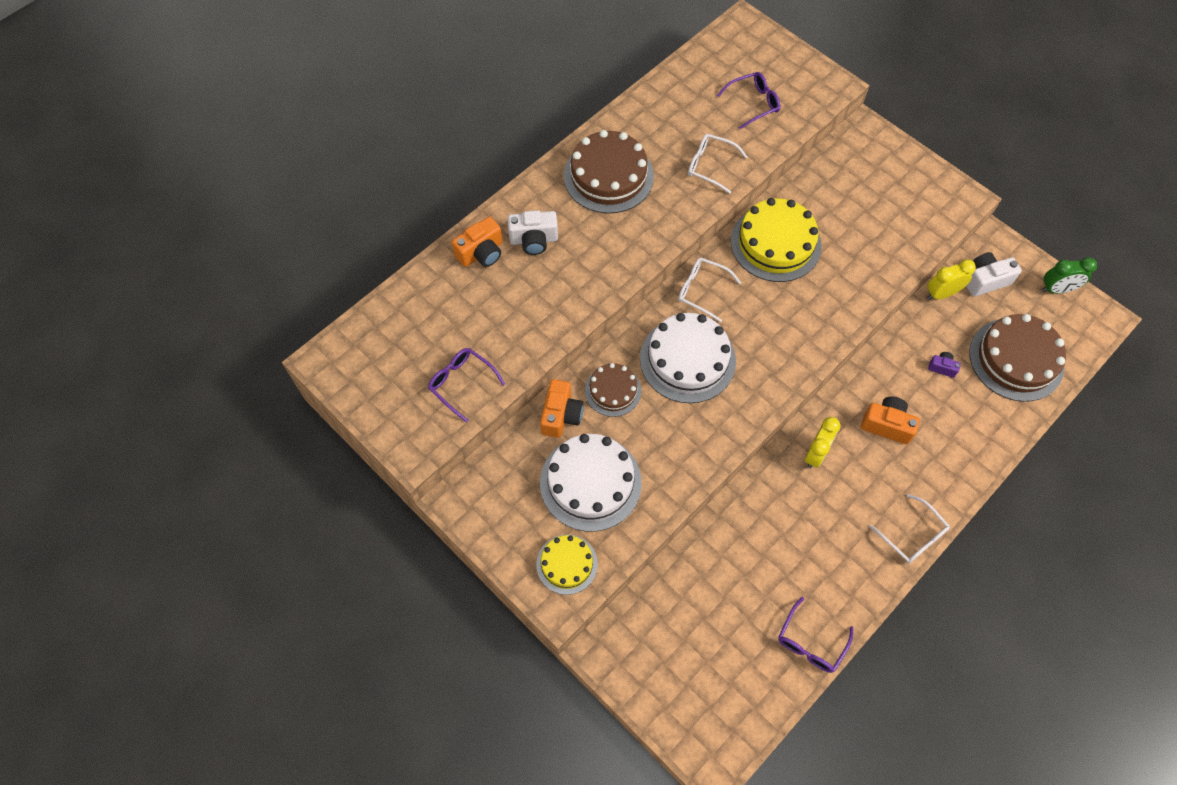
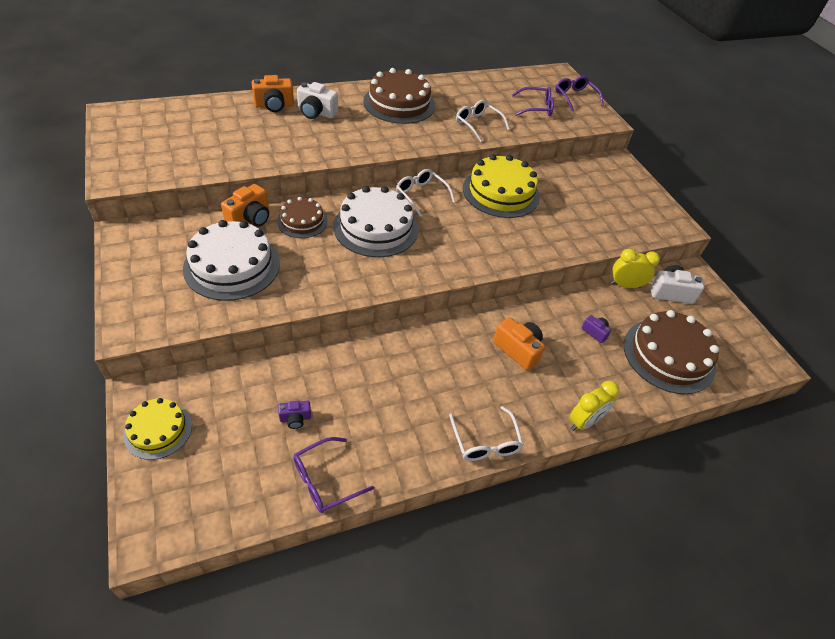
camera: 20 degrees right, 15 degrees down
(462, 383) = (188, 159): purple glasses -> purple glasses (575, 97)
(567, 564) = (161, 307): yellow cake -> yellow cake (158, 430)
(747, 601) = (295, 418): none -> purple camera
(816, 454) = (440, 342): yellow clock -> yellow clock (584, 422)
(1057, 289) = (734, 324): green clock -> none

